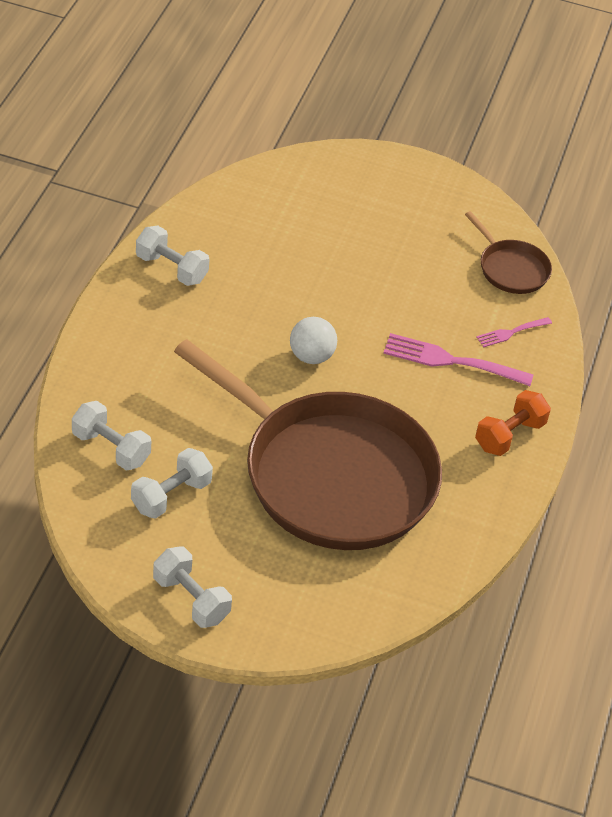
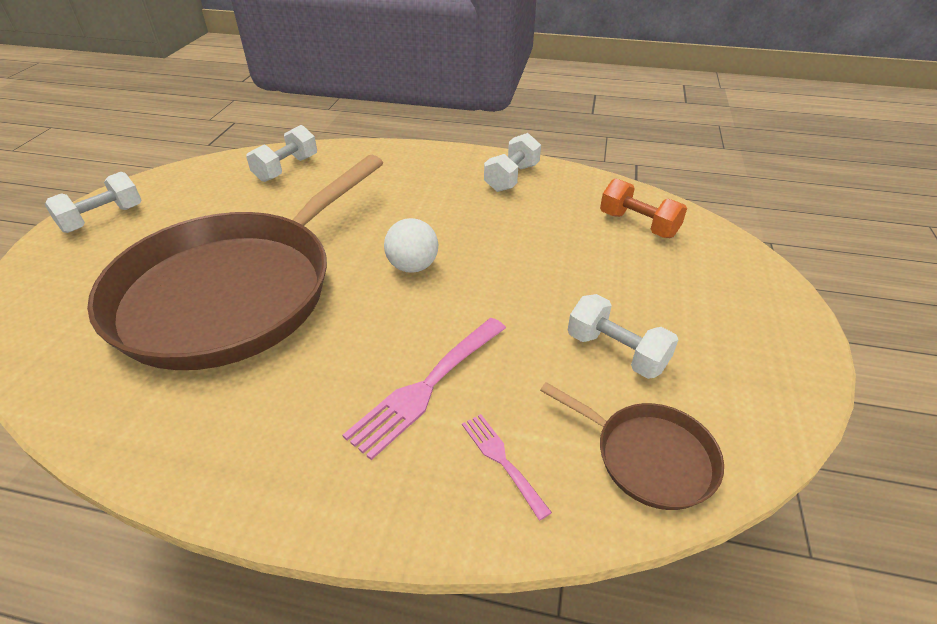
camera: 90 degrees right, 5 degrees down
(171, 496) = (227, 200): white dumbbell -> white dumbbell (616, 352)
(450, 361) = (426, 387): pink fork -> pink fork turned 150 degrees counterclockwise
(509, 435) = (282, 463): orange dumbbell -> orange dumbbell (638, 225)
(511, 269) = (648, 457): brown pan -> brown pan turned 105 degrees counterclockwise

